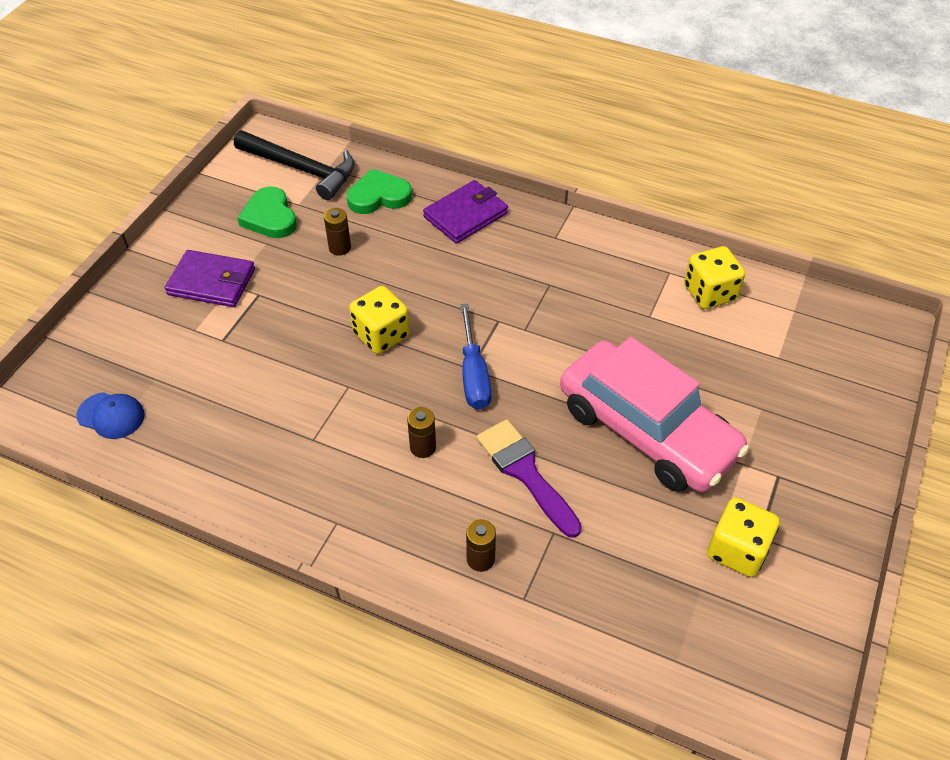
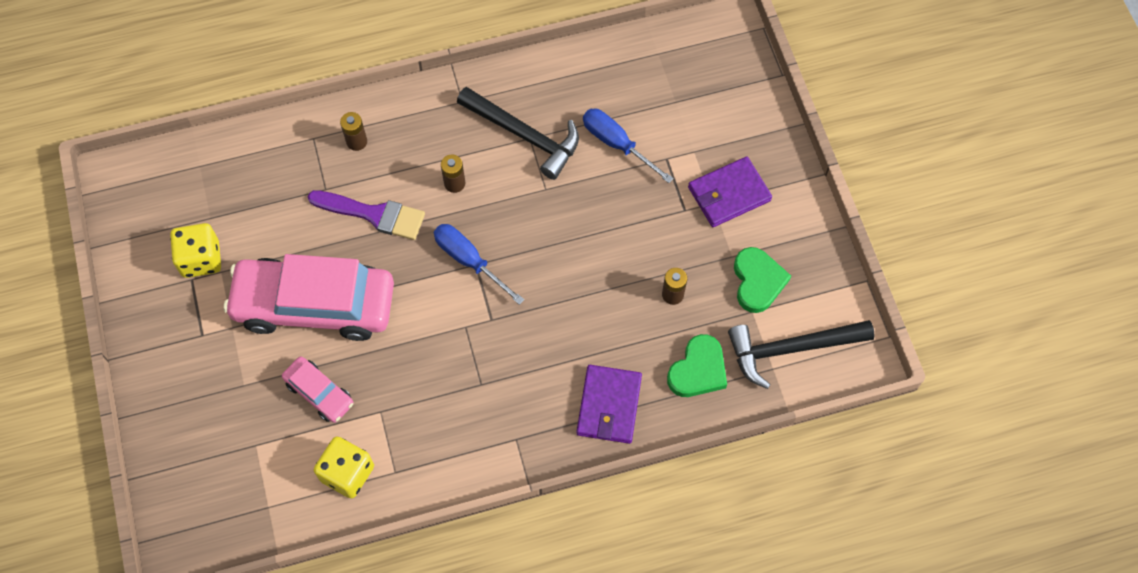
camera: 140 degrees right, 15 degrees up
(111, 415) = (671, 61): blue cap -> none
(246, 379) = (616, 144): none -> blue screwdriver
(270, 217) = (757, 281): green heart -> green heart turned 60 degrees clockwise
(314, 445) = (524, 135): none -> black hammer
(381, 335) = (563, 243): yellow dice -> none
(693, 359) = (319, 393): none -> pink car

